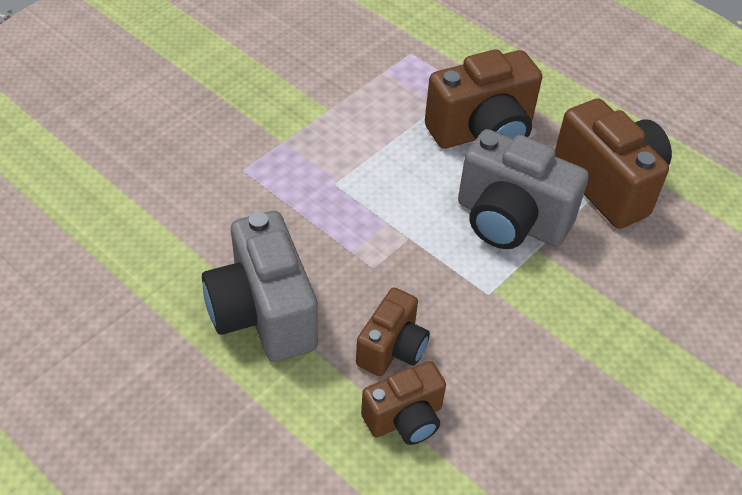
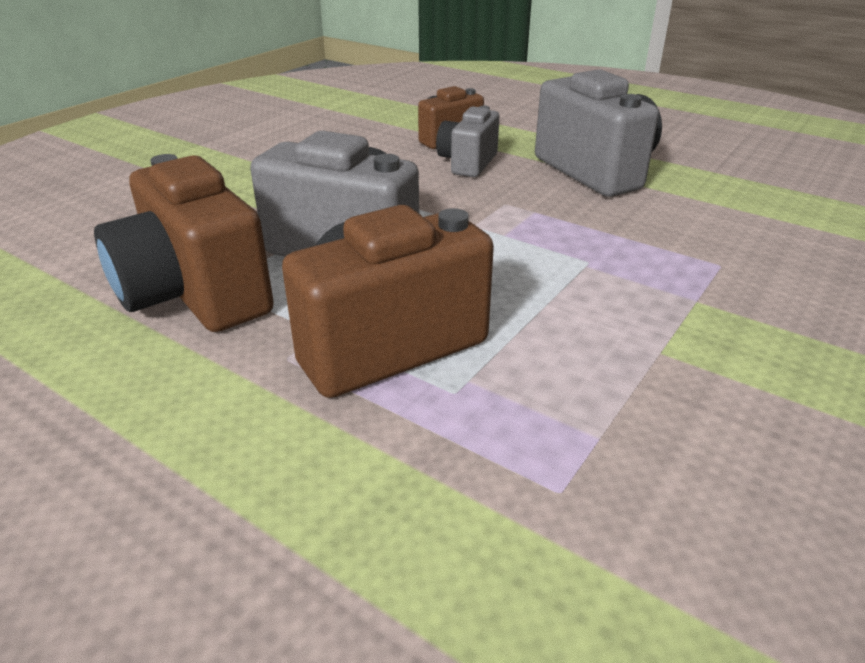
camera: 175 degrees right, 15 degrees down
(392, 348) = (468, 163): brown camera -> grey camera

